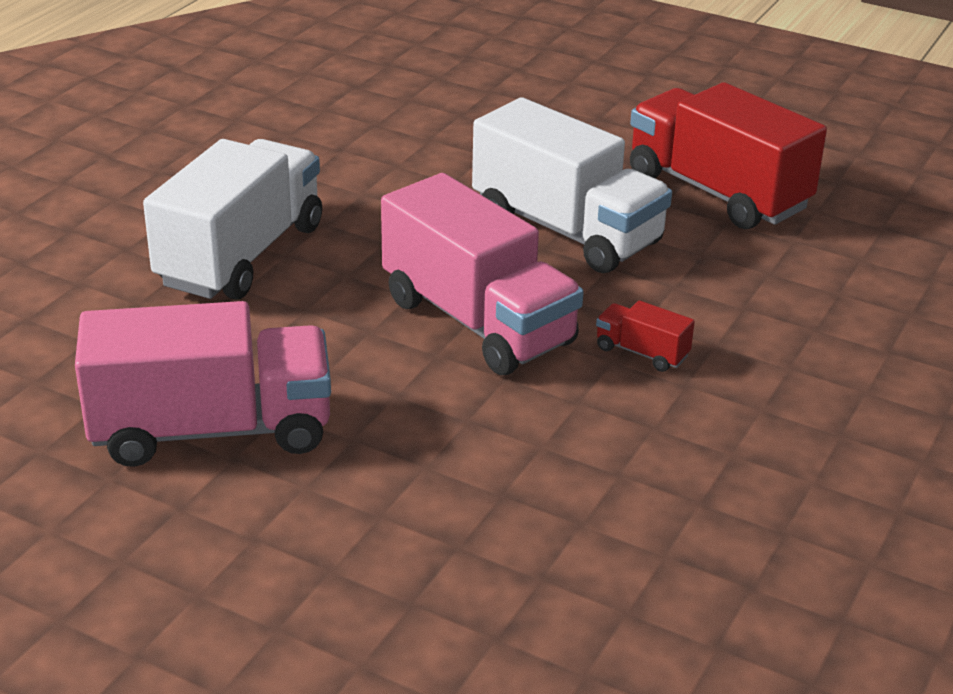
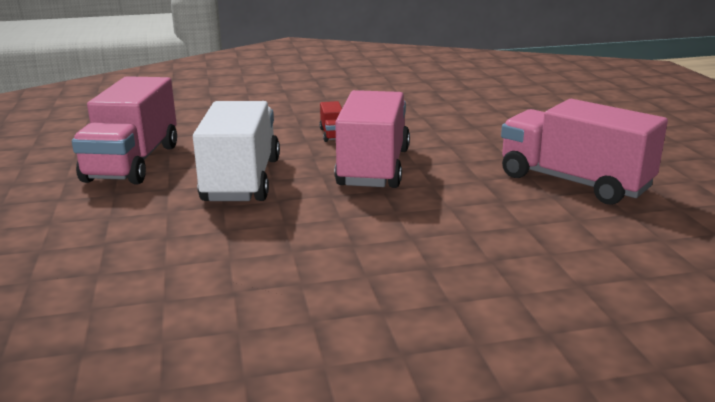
camera: 130 degrees left, 10 degrees down
(241, 255) = (440, 250): white truck -> none
(717, 192) = (133, 163): red truck -> pink truck

